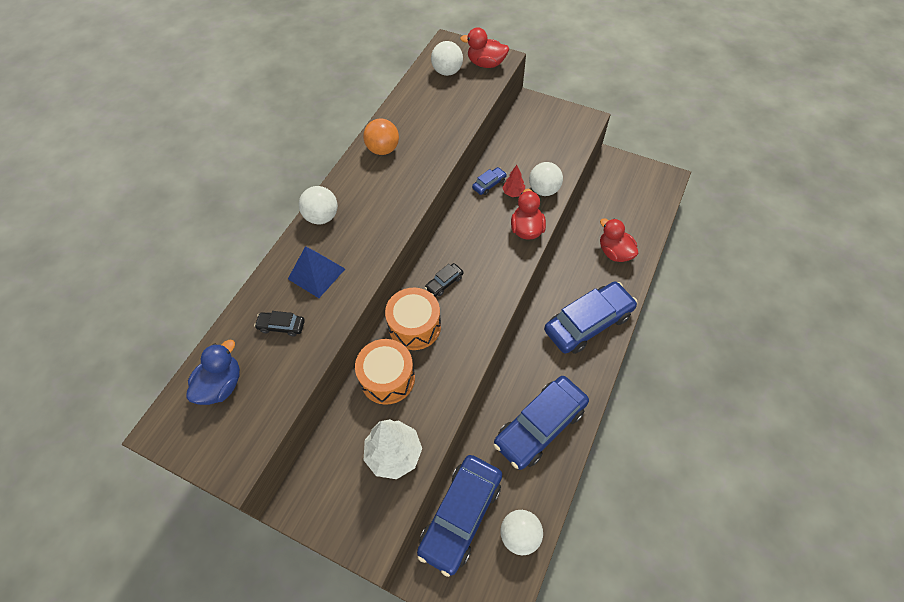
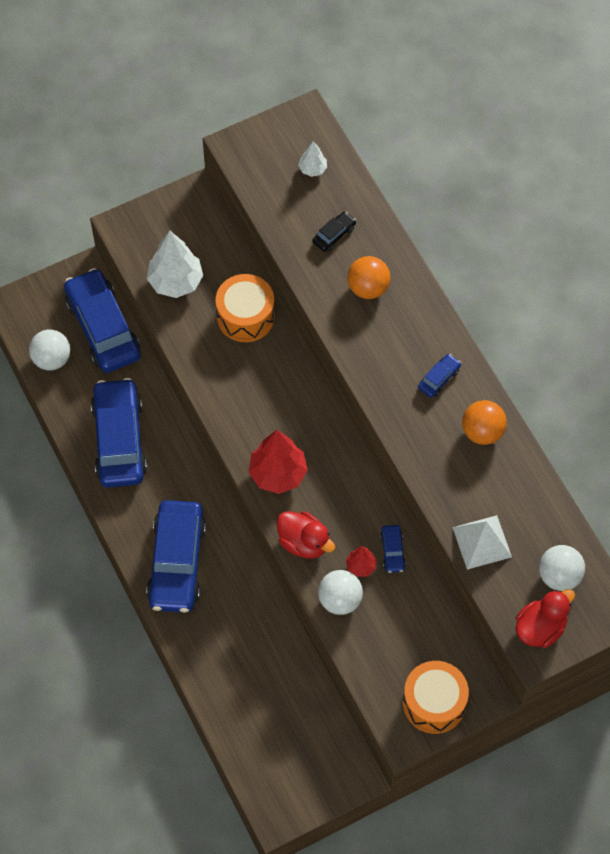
camera: 125 degrees right, 5 degrees up
(221, 385) = (312, 169): blue duck -> white tree
(316, 273) = (368, 288): blue pyramid -> orange ball
(322, 217) = (433, 327): white ball -> none
(362, 191) = (439, 379): none -> blue car
(415, 326) = (278, 368): orange drum -> orange drum (434, 703)
(444, 283) = (304, 423): black car -> none
(459, 111) = (482, 542): none -> white pyramid
(494, 273) = (278, 474): none -> red tree
(614, 252) = (231, 659): red duck -> none

